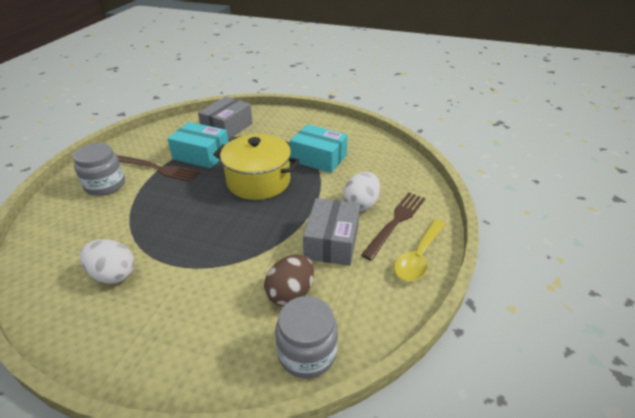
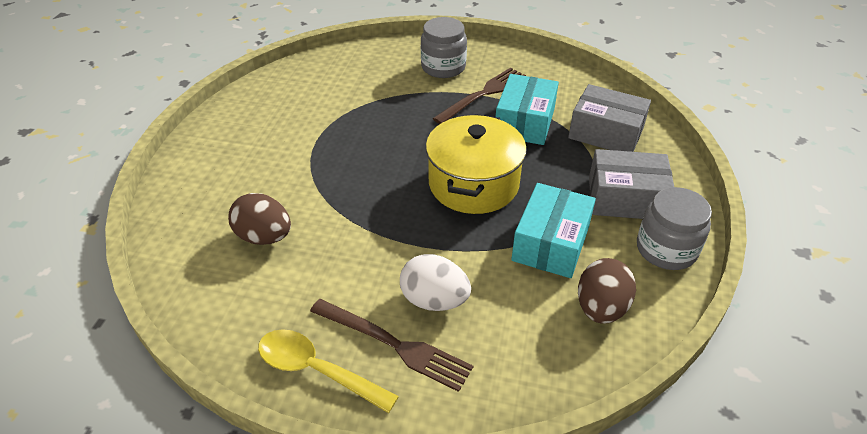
camera: 85 degrees right, 5 degrees up
(113, 274) = (304, 108): white egg -> none
(157, 169) = (483, 94): brown fork -> brown fork turned 150 degrees counterclockwise
(307, 353) = (183, 257): grey jar -> grey jar (666, 249)
(332, 242) = (350, 269): grey box -> grey box (625, 198)
(367, 149) = (601, 308): none -> brown egg

